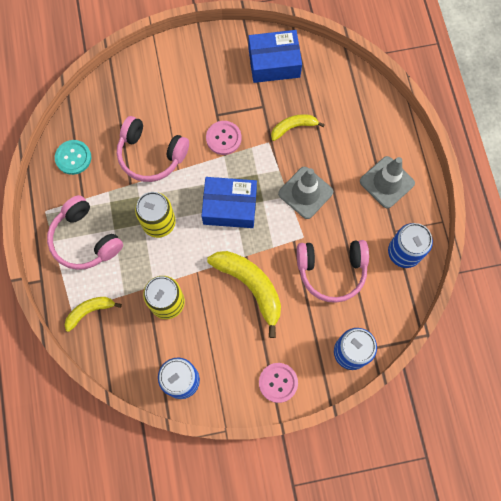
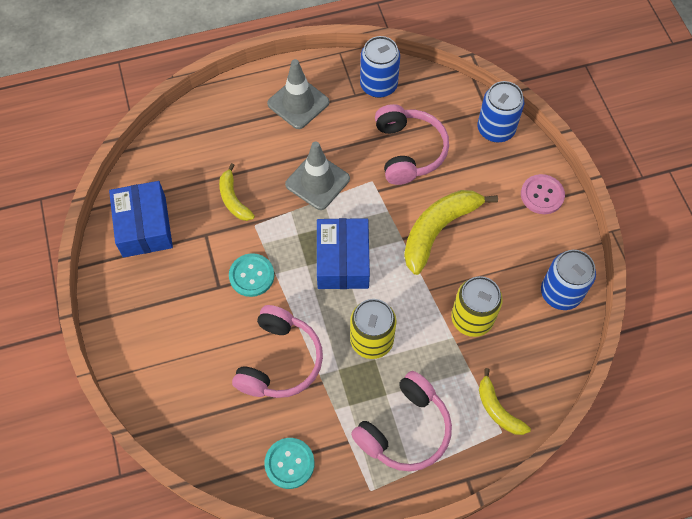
camera: 95 degrees left, 10 degrees down
(223, 138) = (251, 276): pink button -> turquoise button

